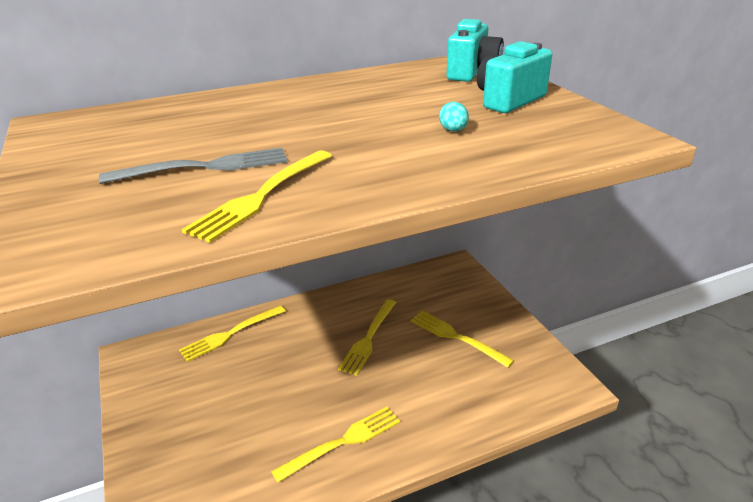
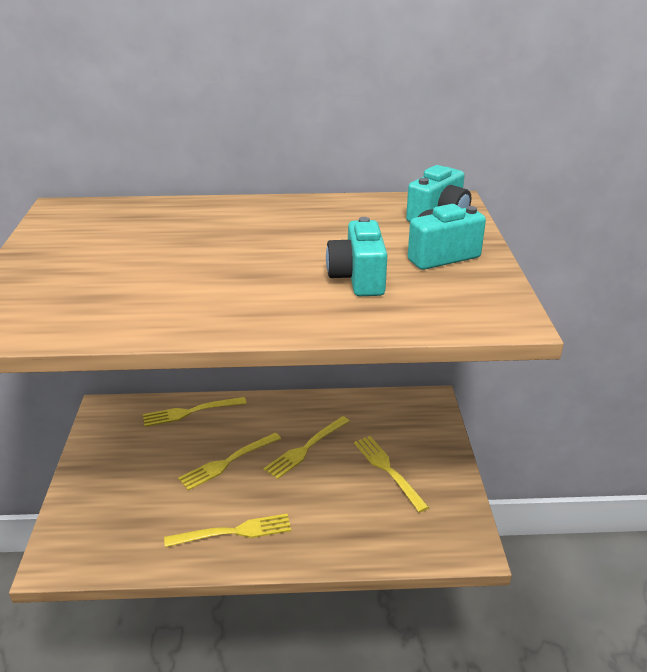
camera: 20 degrees right, 0 degrees up
(204, 167) = (138, 273): grey fork -> none
(262, 196) = (158, 309): yellow fork -> yellow fork (228, 462)
(453, 131) = (358, 279): turquoise egg -> turquoise camera

